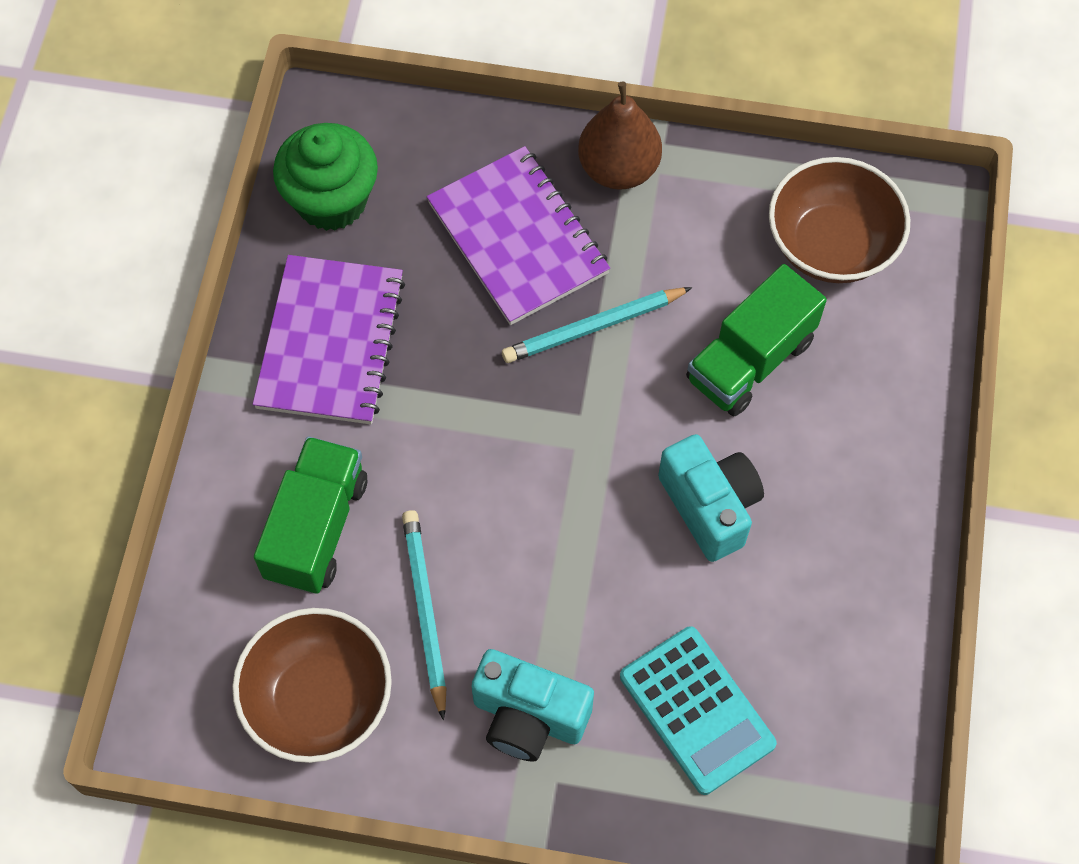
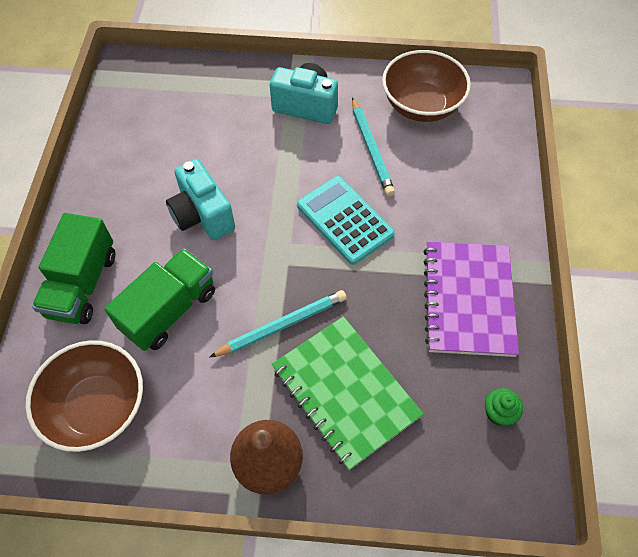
camera: 175 degrees right, 5 degrees down
(316, 528) = (446, 186): green truck -> green truck (82, 284)
(331, 200) = (498, 413): green cupcake -> green cupcake, size x0.45
(518, 238) = (345, 392): purple notebook -> green notebook
(697, 710) = (214, 115): turquoise calculator -> turquoise calculator (345, 220)

